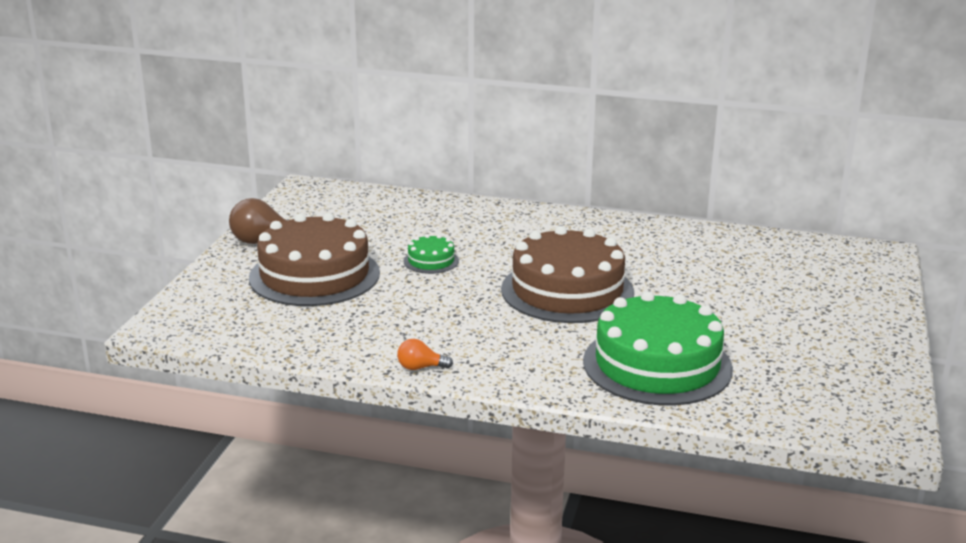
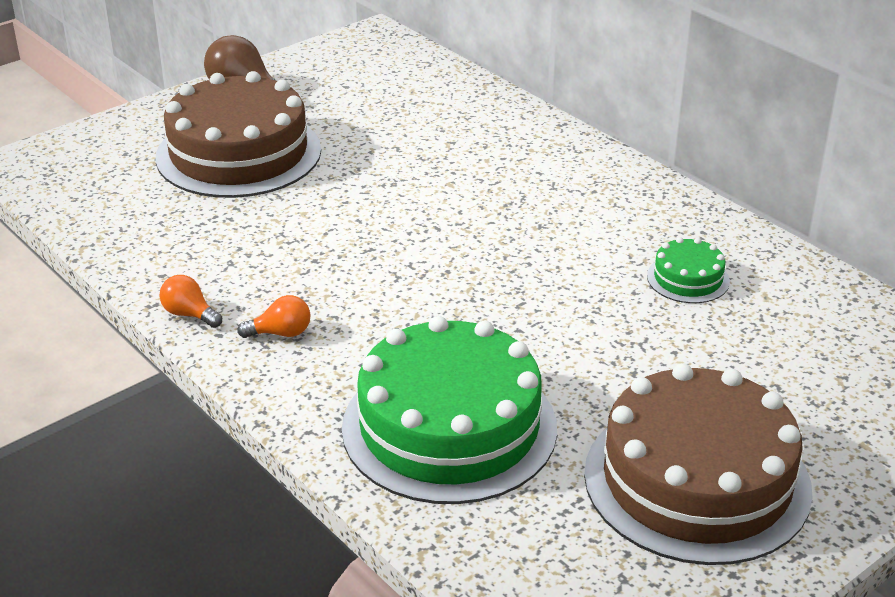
camera: 35 degrees right, 10 degrees up
(431, 261) = (381, 178): green cake -> green cake (688, 278)
(493, 357) = (281, 333): none -> orange light bulb
(567, 291) = (481, 277): brown cake -> brown cake (697, 480)

